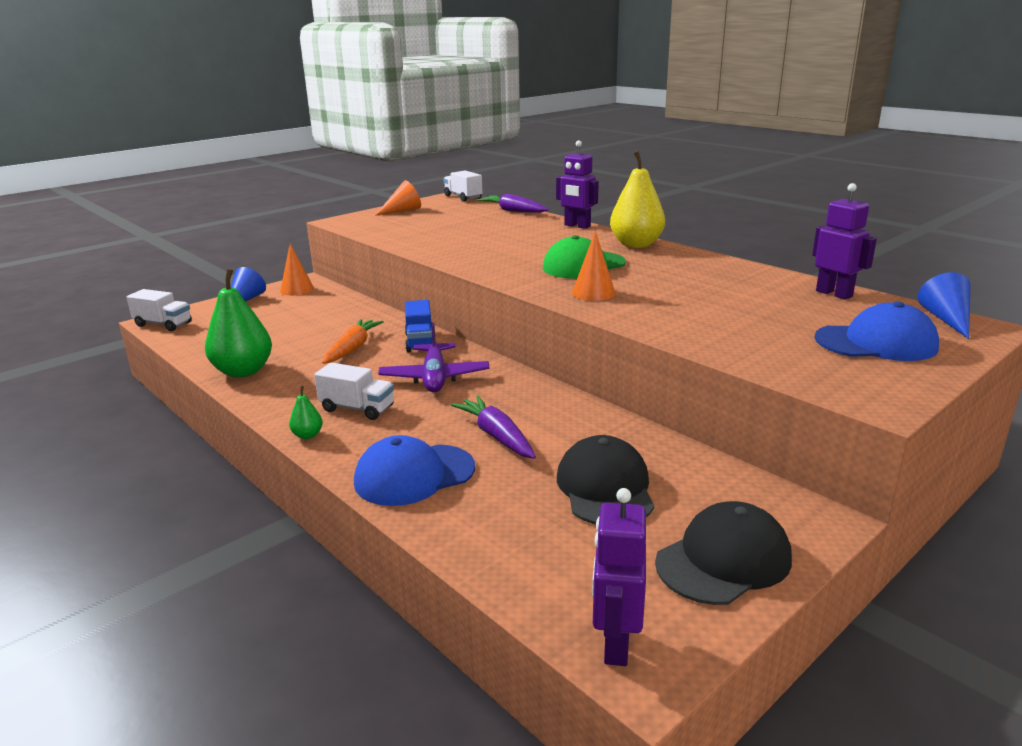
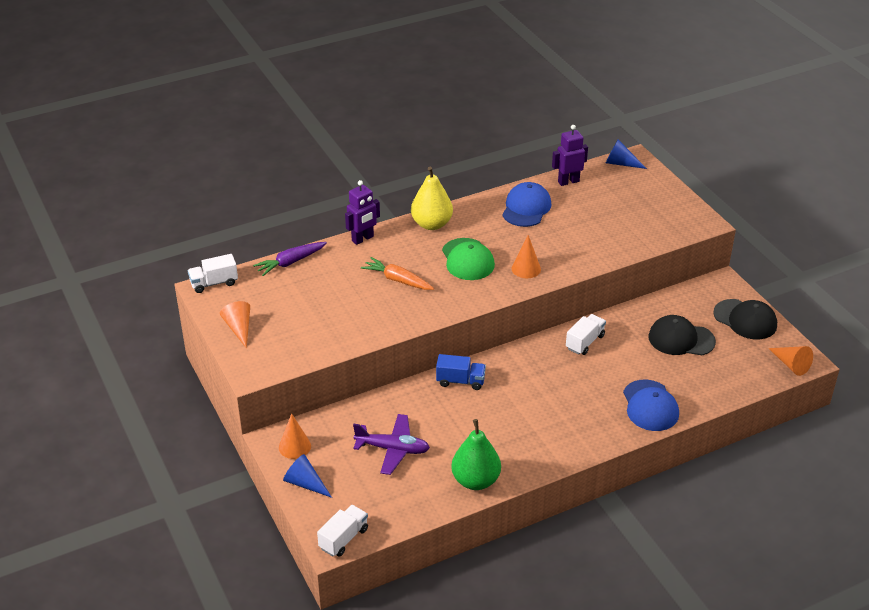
camera: 75 degrees left, 15 degrees up
(307, 435) = (590, 448): green pear -> none
(352, 348) = (457, 418): orange carrot -> orange carrot (397, 280)
(357, 408) = (560, 423): white truck -> white truck (585, 342)
(435, 377) = (526, 381): purple plane -> purple plane (392, 449)
(496, 436) = (616, 367): purple carrot -> none
(615, 644) = (791, 364): purple robot -> orange cone
(724, 560) = (745, 319): black cap -> black cap turned 150 degrees clockwise
(876, 343) = (642, 197): blue cap -> blue cap (526, 208)

